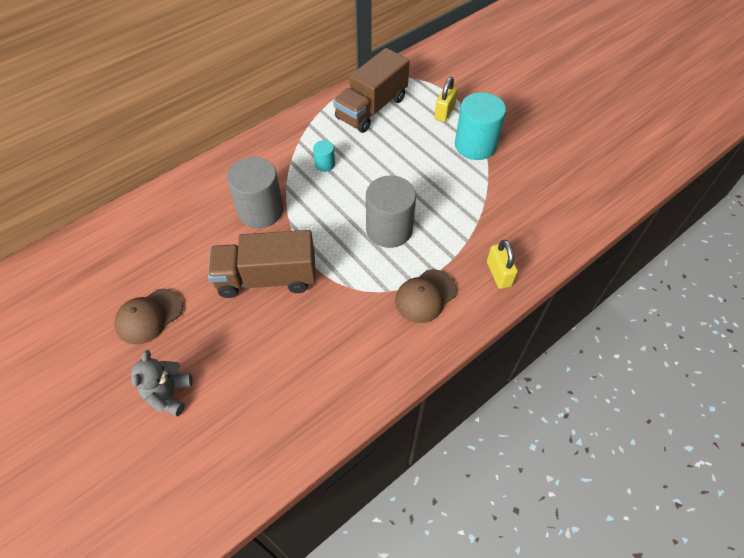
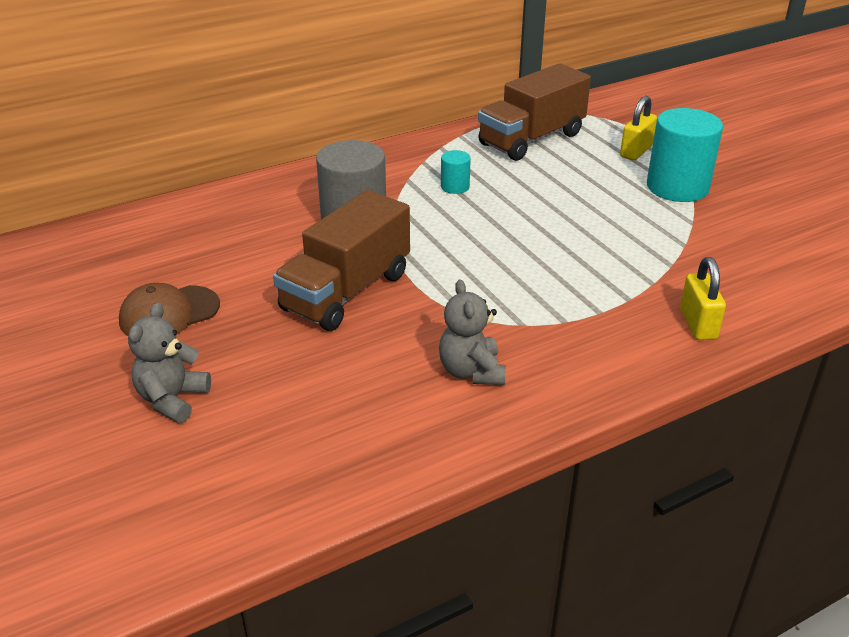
camera: 10 degrees right, 20 degrees down
(267, 278) = (346, 292): brown truck -> brown truck turned 60 degrees counterclockwise
(360, 338) = (471, 371): none -> grey teddy bear
(389, 229) = (536, 260): grey cylinder -> none
(425, 296) = (579, 336): brown cap -> none

